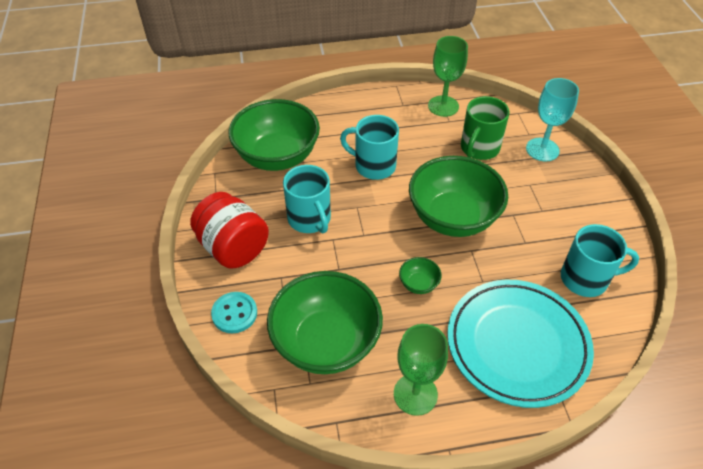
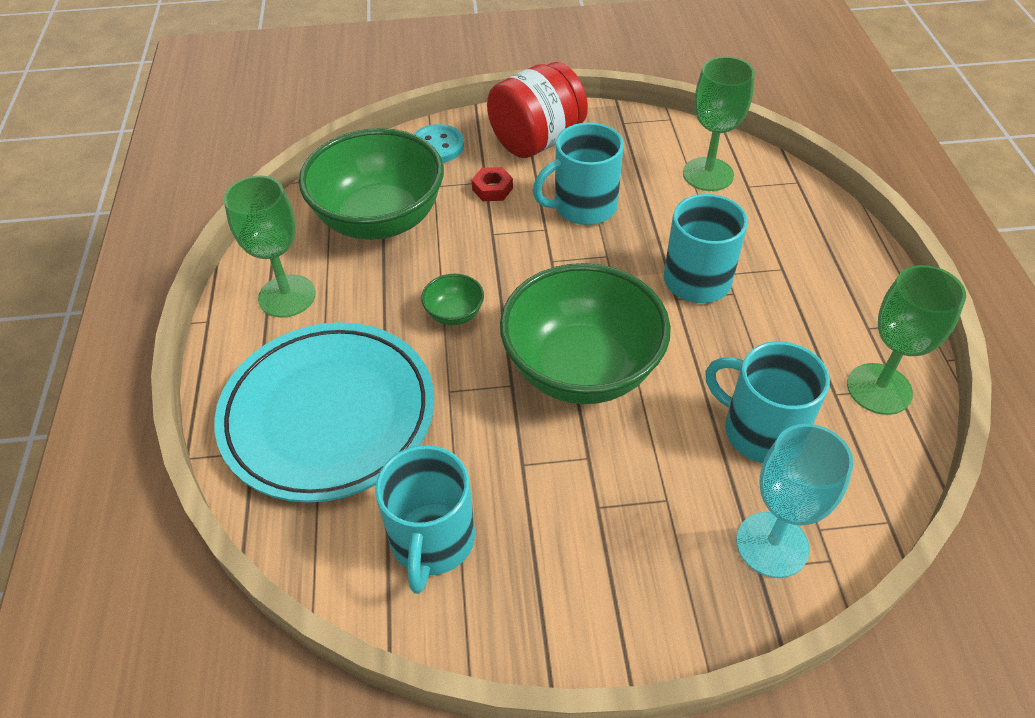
camera: 95 degrees right, 0 degrees up
(277, 157) = (708, 174): green bowl -> green goblet
(290, 272) = (492, 189): none -> red nut
(479, 148) = (760, 431): green mug -> turquoise mug

